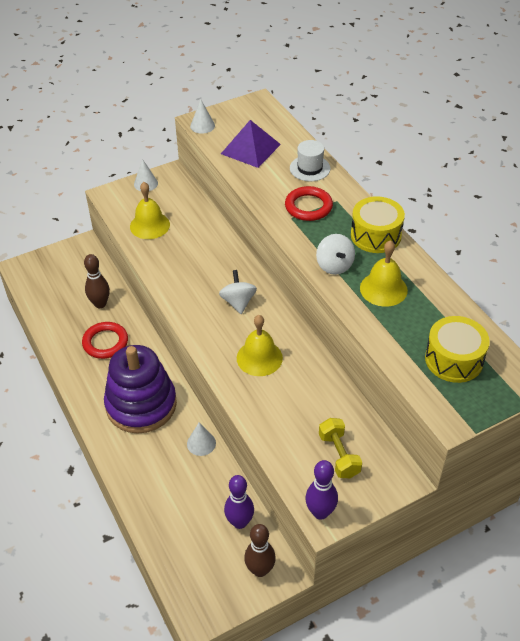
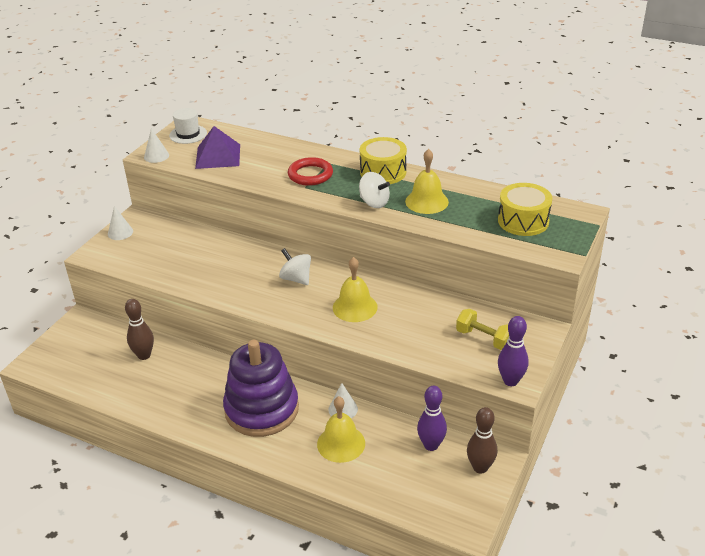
camera: 35 degrees left, 10 degrees down
(105, 342) = (180, 381): red ring -> none
(149, 225) = (157, 260): yellow bell -> yellow bell (341, 443)
(310, 168) = (282, 151): white hat -> white hat (188, 134)

